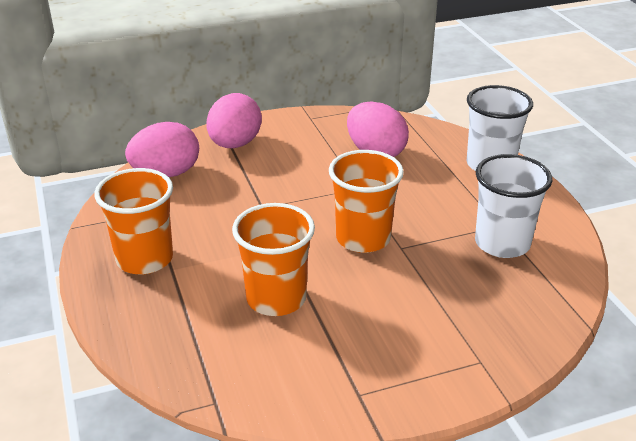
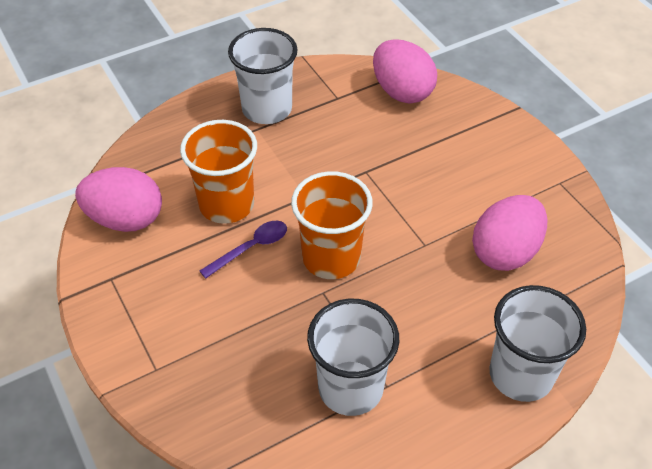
camera: 80 degrees right, 15 degrees up
(144, 259) = (267, 109): orange cup -> white cup
(235, 144) = (475, 129): pink egg -> pink egg (125, 219)
(340, 286) = (251, 248): none -> purple spoon

